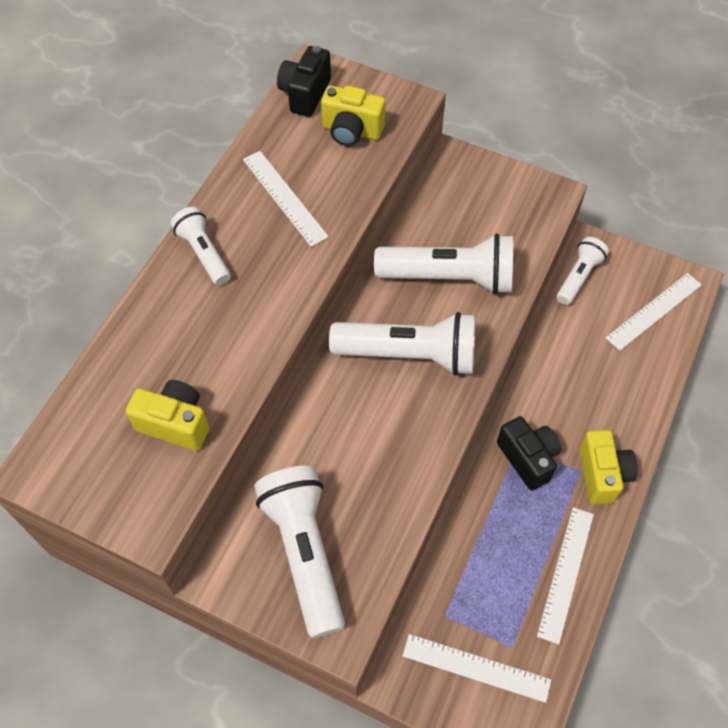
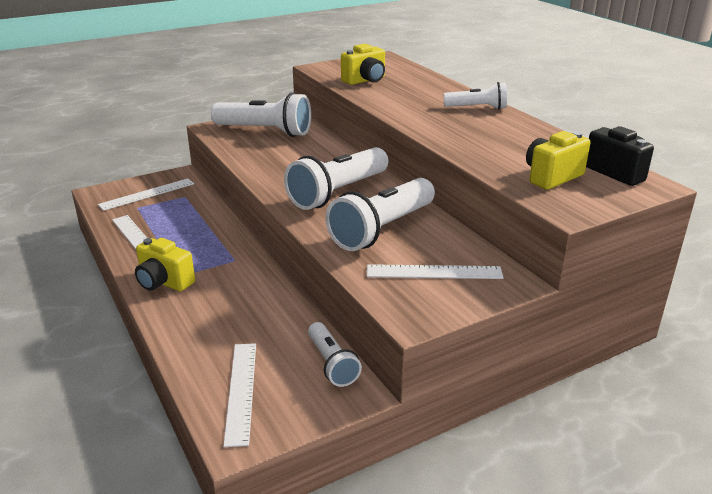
camera: 125 degrees right, 30 degrees down
(284, 197) = (501, 138): white ruler -> white ruler (434, 272)
(528, 458) = (221, 259): black camera -> none

